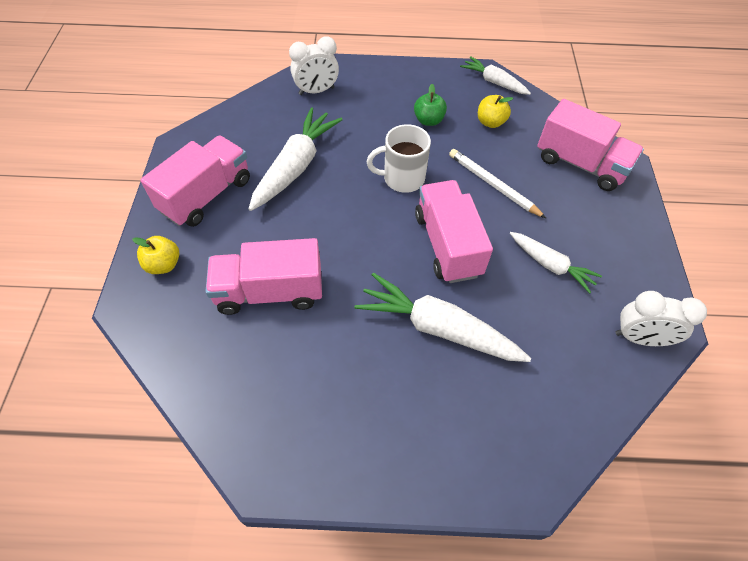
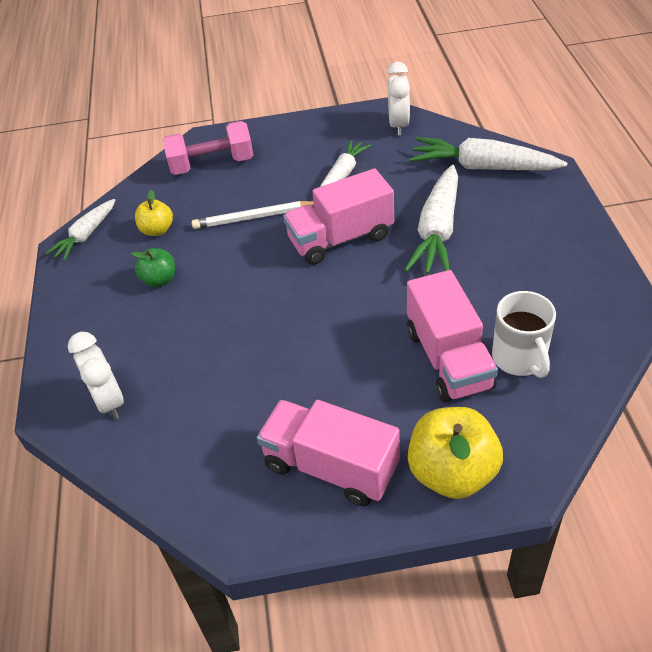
camera: 95 degrees left, 10 degrees down
(163, 264) = (452, 472): yellow apple -> yellow apple, size x1.80
(295, 166) = (259, 386): white carrot -> white carrot (483, 167)
(402, 178) = (258, 286): white mug -> white mug (519, 358)
(493, 185) = (253, 218): white pencil -> white pencil turned 45 degrees clockwise
(580, 164) = (212, 164): pink truck -> pink dumbbell

